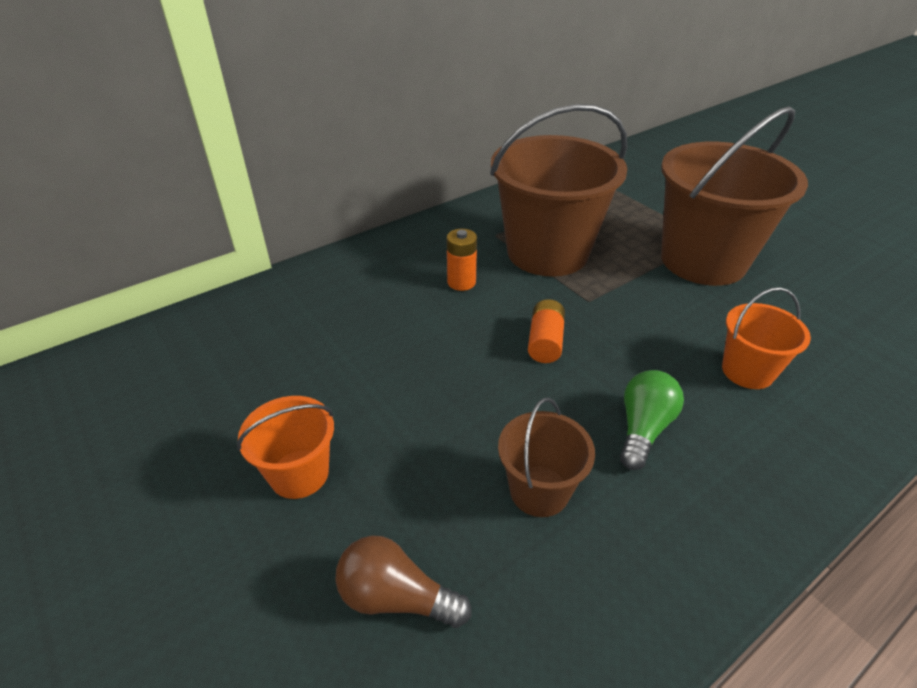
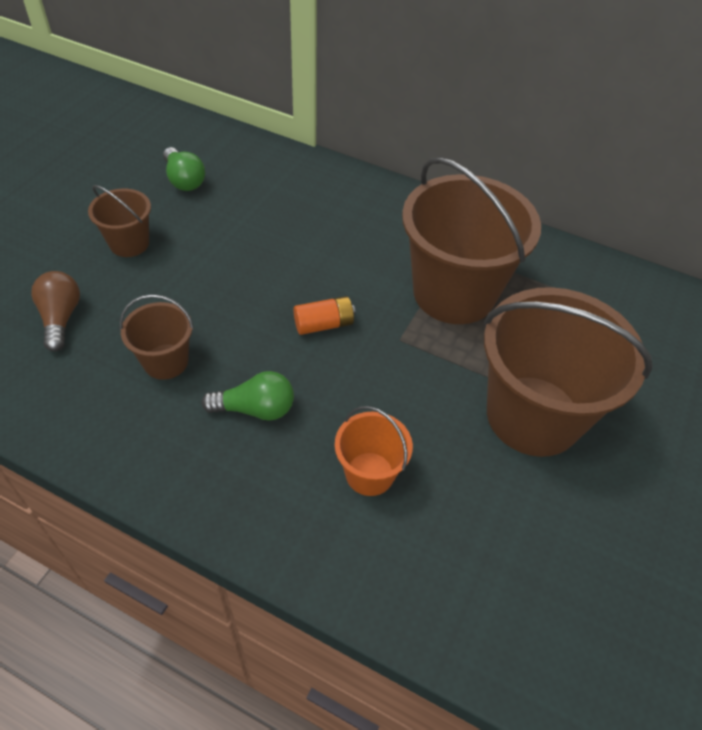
camera: 60 degrees right, 10 degrees up
(224, 385) = (184, 180): none -> green light bulb
(299, 474) = (129, 243): orange bucket -> brown bucket
(461, 282) = (368, 251): orange battery -> none

